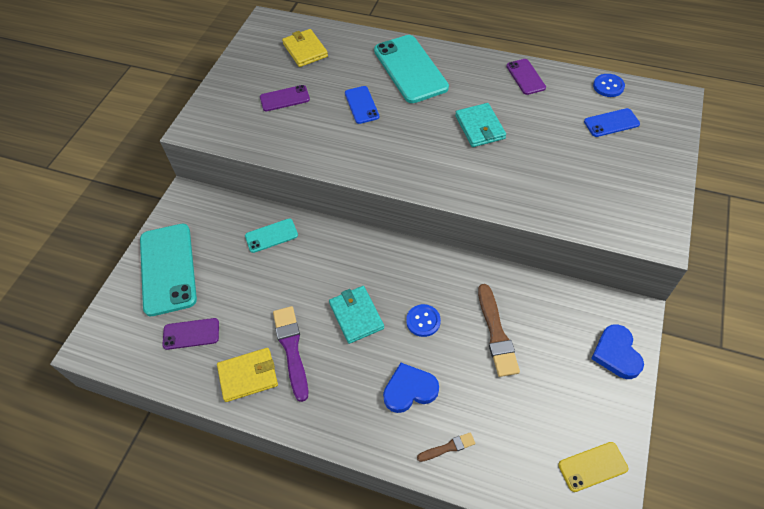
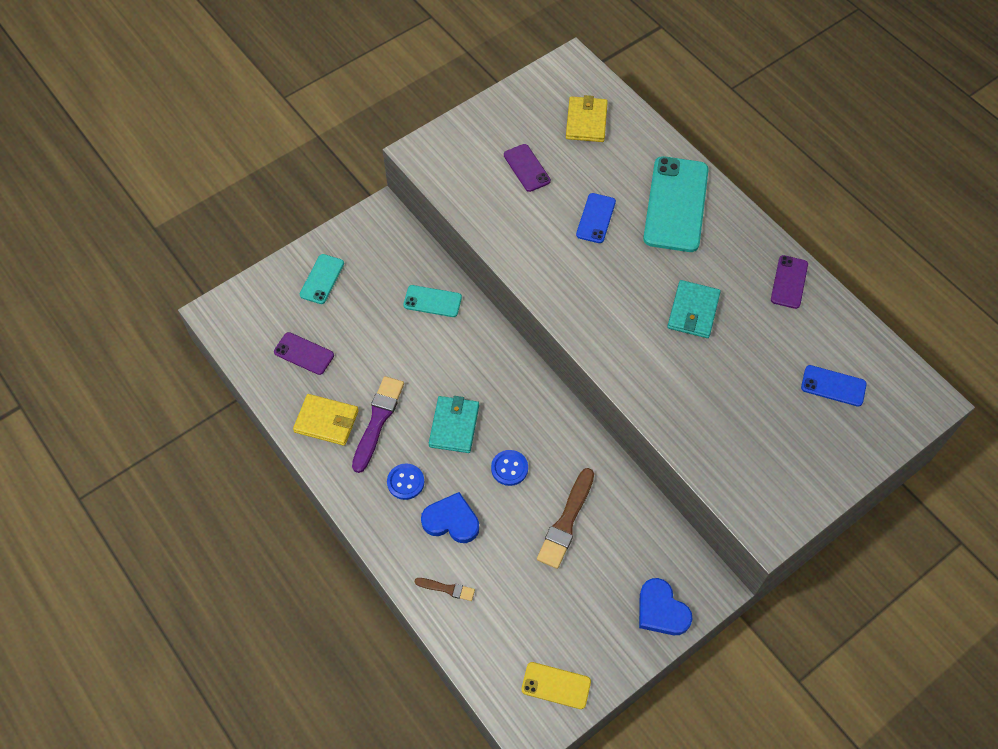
camera: 30 degrees right, 5 degrees up
(168, 269) = (322, 279): turquoise phone -> turquoise phone, size x0.51
(284, 98) = (527, 168): purple phone -> purple phone turned 45 degrees clockwise
(608, 86) = (868, 344): blue button -> blue button (405, 482)
(616, 354) = (661, 610): blue heart -> blue heart turned 60 degrees counterclockwise

